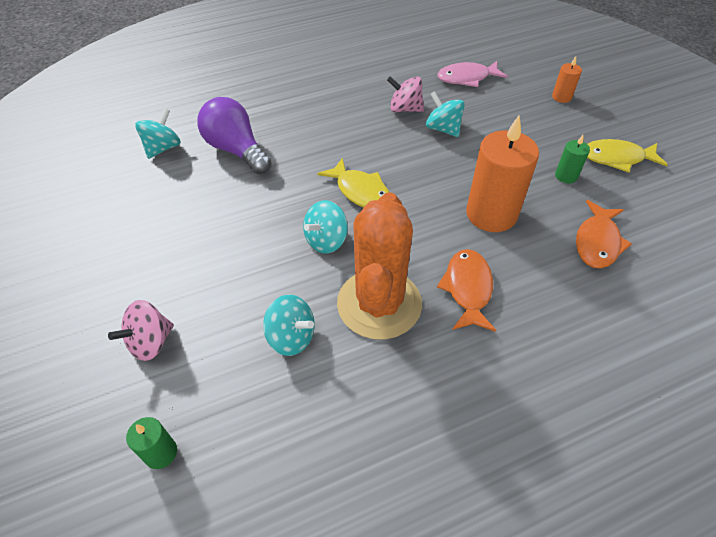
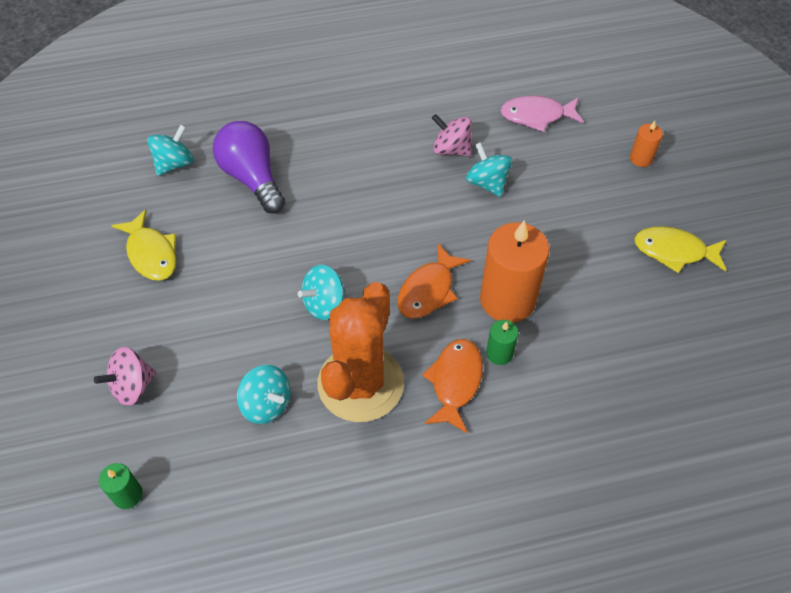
camera: 10 degrees right, 5 degrees up
(360, 191) = (374, 250): yellow fish -> yellow fish (151, 253)
(566, 176) = (607, 265): green candle -> green candle (499, 353)
(597, 242) = (611, 351): orange fish -> orange fish (428, 290)

